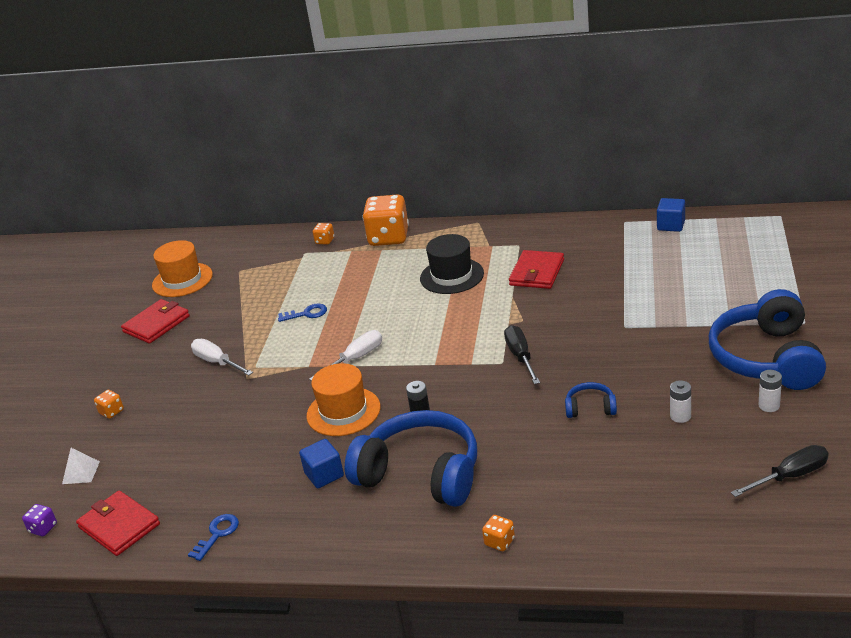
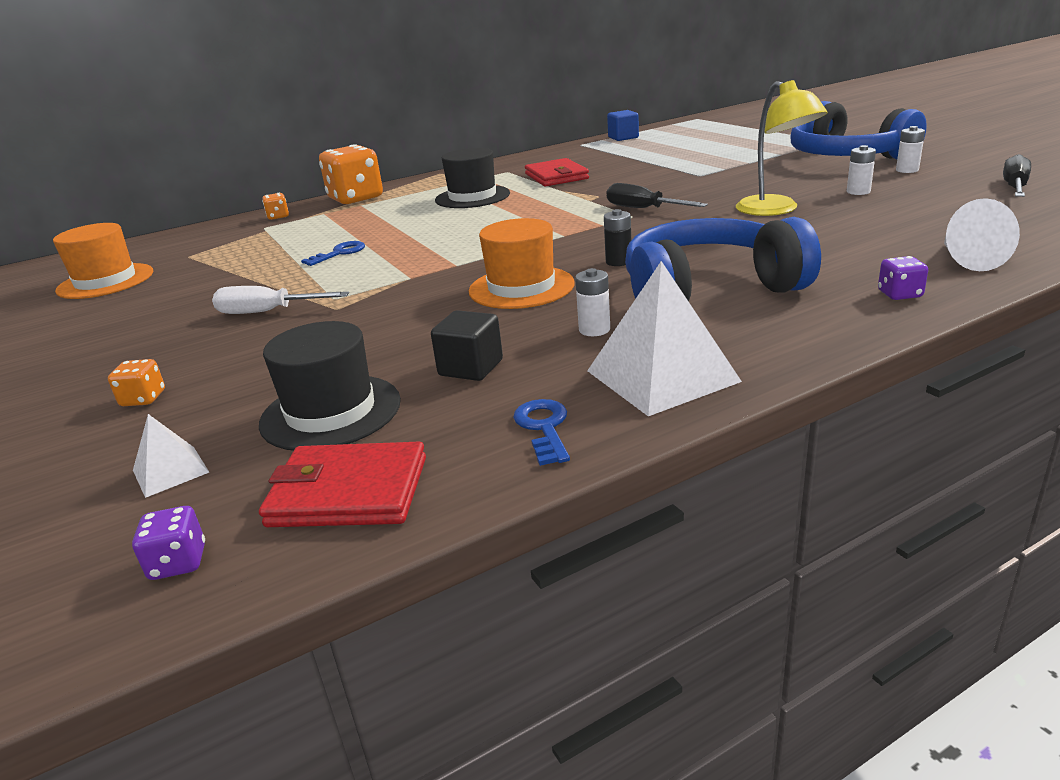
camera: 40 degrees left, 5 degrees down
(156, 324) = (113, 316): red wallet -> none
(161, 469) = (331, 412): none -> black hat
(241, 471) = (470, 368): none -> black cube
(302, 531) = (662, 376): none -> white pyramid
(324, 475) = (594, 330): blue cube -> white battery
(356, 359) = (463, 257): white screwdriver -> none
(499, 542) = (899, 294): orange dice -> purple dice
(590, 408) = (775, 210): blue headphones -> yellow lamp
(592, 536) = (968, 260): none -> white cone

